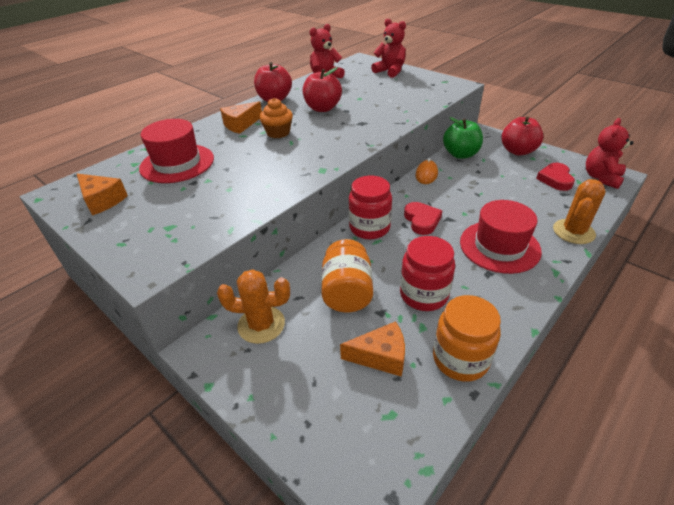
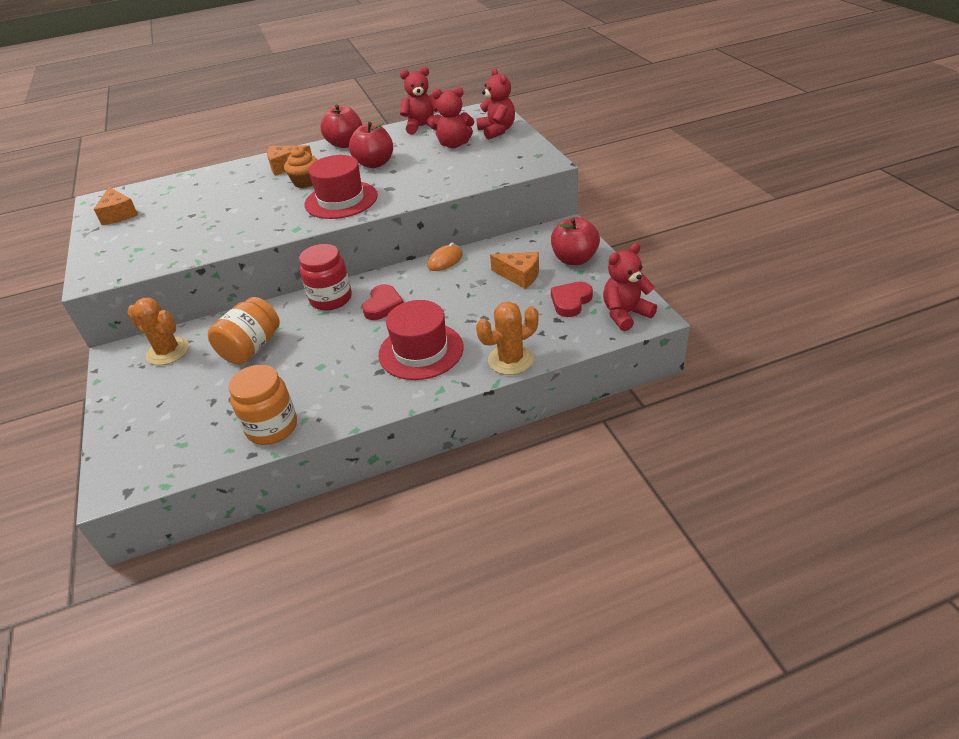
camera: 30 degrees right, 0 degrees up
(177, 163) = (199, 194): red hat -> red hat (341, 200)
(370, 85) = (454, 144): none -> red teddy bear
(380, 356) = (220, 404): orange cheese -> orange cheese (519, 275)
(424, 294) = (305, 370): red jar -> none
(460, 154) = (507, 247): green apple -> none

